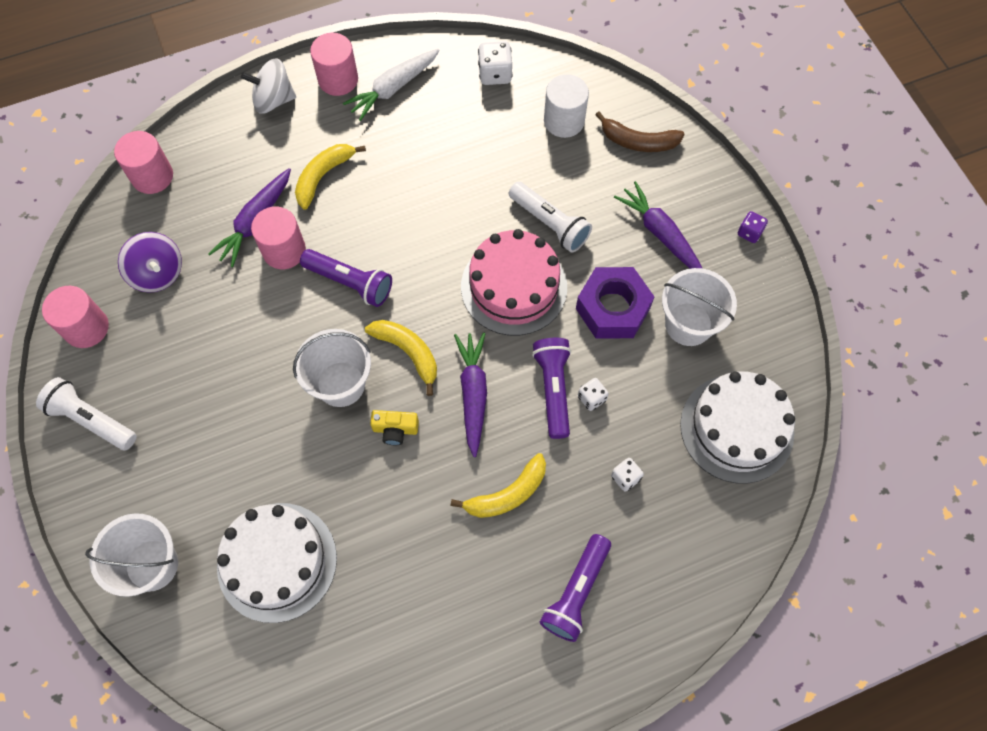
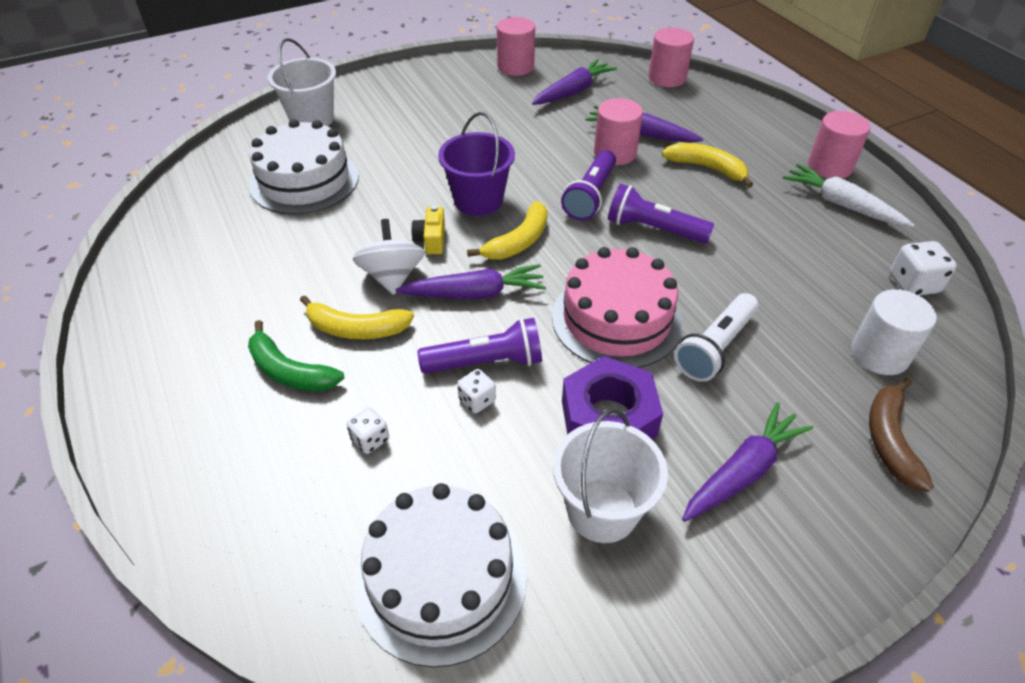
camera: 85 degrees right, 20 degrees down
(91, 420) = (436, 79): white flashlight -> none
(158, 273) = (573, 91): purple spinning top -> purple carrot
(273, 100) = (781, 130): white spinning top -> white spinning top (392, 276)
(341, 384) = (478, 200): white bucket -> purple bucket
(507, 494) = (356, 329): yellow banana -> yellow banana turned 45 degrees counterclockwise
(552, 547) = (290, 371): none -> green banana
(576, 592) = (232, 395): purple flashlight -> purple flashlight (653, 229)
(749, 232) = (789, 601): purple dice -> none

